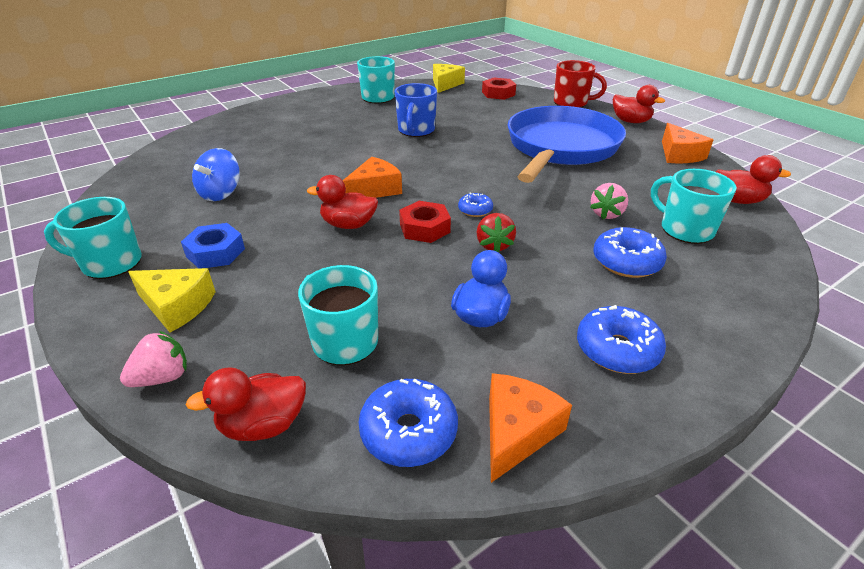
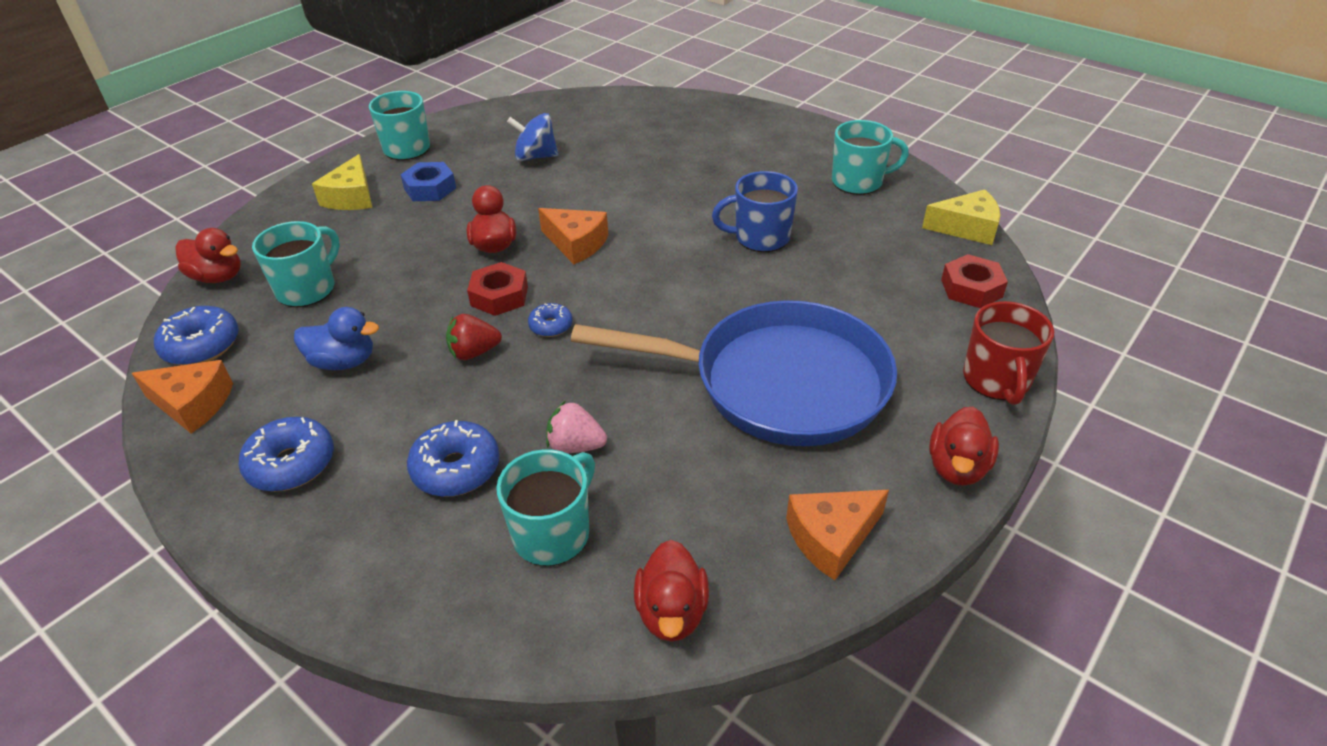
camera: 75 degrees right, 5 degrees up
(162, 377) = (269, 220): pink strawberry -> none
(263, 425) = (218, 277): red duck -> red duck turned 150 degrees clockwise

